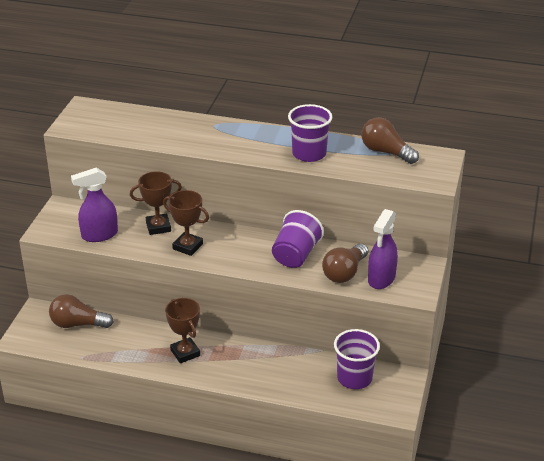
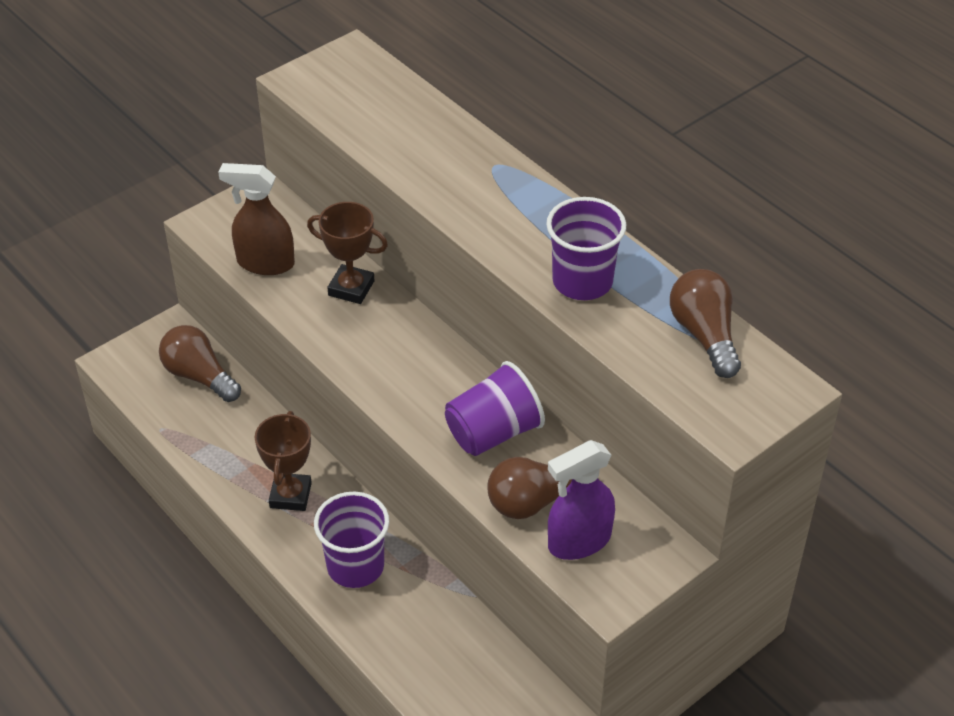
camera: 35 degrees right, 10 degrees up
(99, 235) = (265, 263): purple spray bottle -> brown spray bottle
(187, 246) = (359, 340): brown trophy -> none
(354, 378) = (478, 668): purple cup -> purple cup (355, 566)

